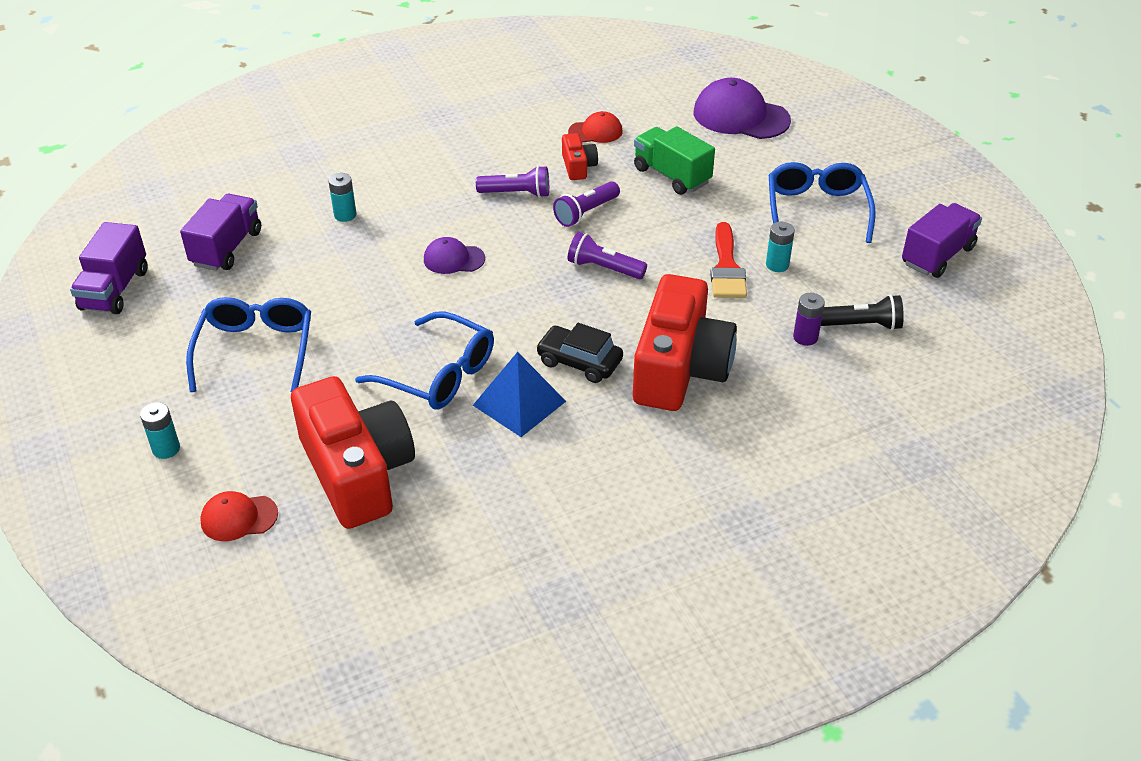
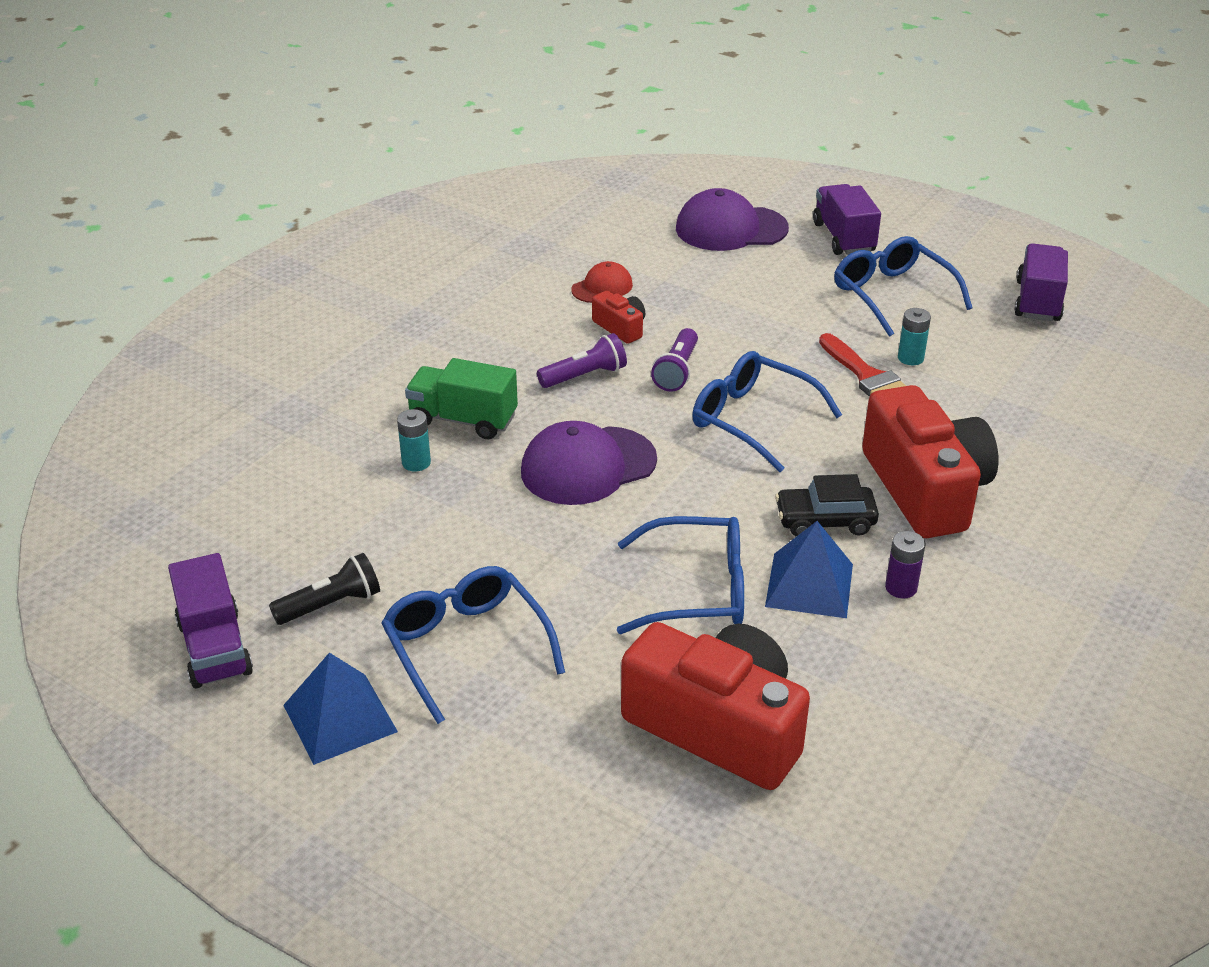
camera: 30 degrees left, 5 degrees down
(141, 364) = (340, 718): none -> blue pyramid
(166, 449) = (474, 800): turquoise battery -> none
(227, 248) = (310, 549): purple truck -> purple truck (843, 238)
(239, 518) = (640, 835): red cap -> none
(453, 259) = (588, 466): purple cap -> purple cap, size x1.83
(604, 268) = (752, 420): purple flashlight -> blue glasses
(671, 176) = (724, 306): green truck -> green truck (463, 420)
(805, 337) = (1005, 416): purple battery -> purple battery (901, 588)
(862, 325) = (1040, 386): black flashlight -> black flashlight (331, 604)

